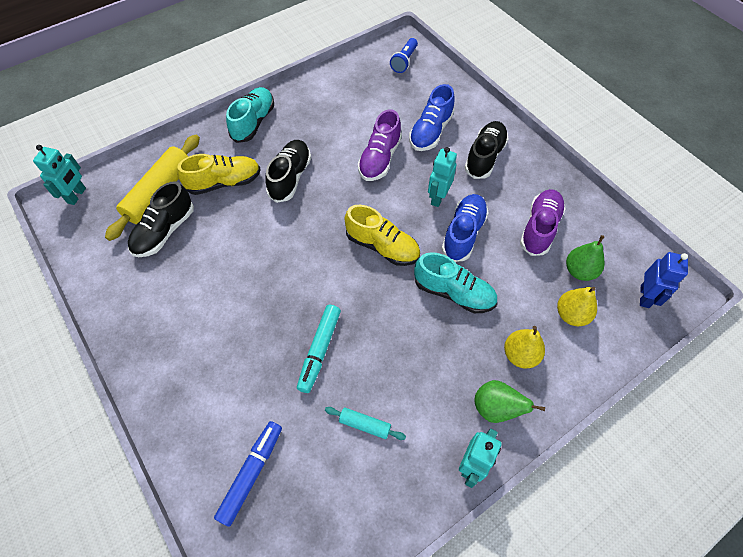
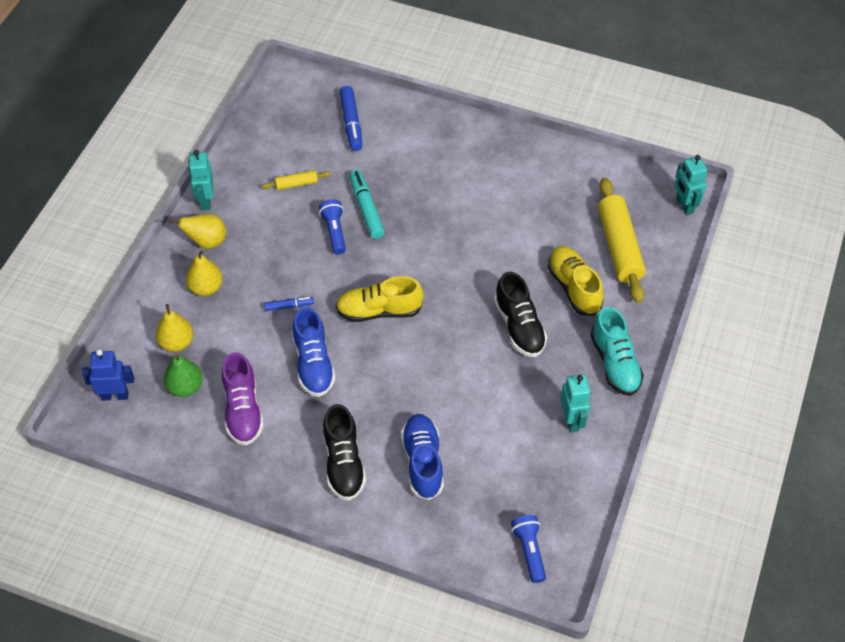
camera: 145 degrees right, 5 degrees down
(164, 231) = (575, 220): black shoe -> none
(224, 182) = (574, 287): yellow shoe -> yellow shoe turned 120 degrees clockwise
(364, 425) = (296, 184): turquoise rolling pin -> yellow rolling pin
(366, 343) = (334, 232): none -> blue flashlight
(379, 159) = (450, 397): purple shoe -> none
(438, 197) = (361, 387): turquoise robot -> turquoise robot (571, 420)
(454, 293) = (289, 306): turquoise shoe -> blue marker
(495, 408) = (206, 242): green pear -> yellow pear
(645, 296) = (115, 395): blue robot -> blue robot turned 105 degrees clockwise

